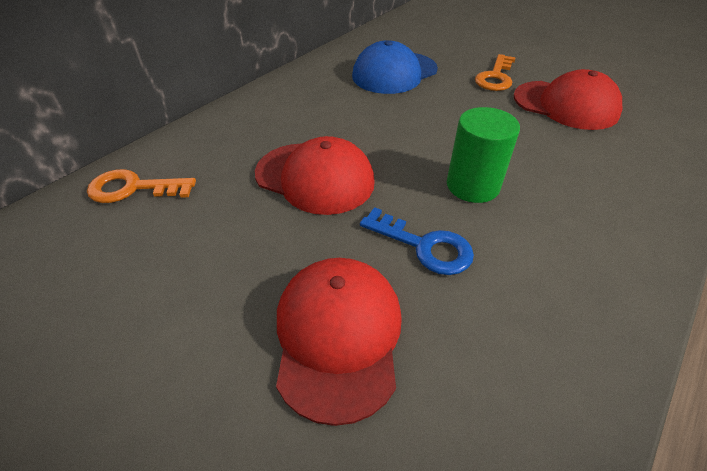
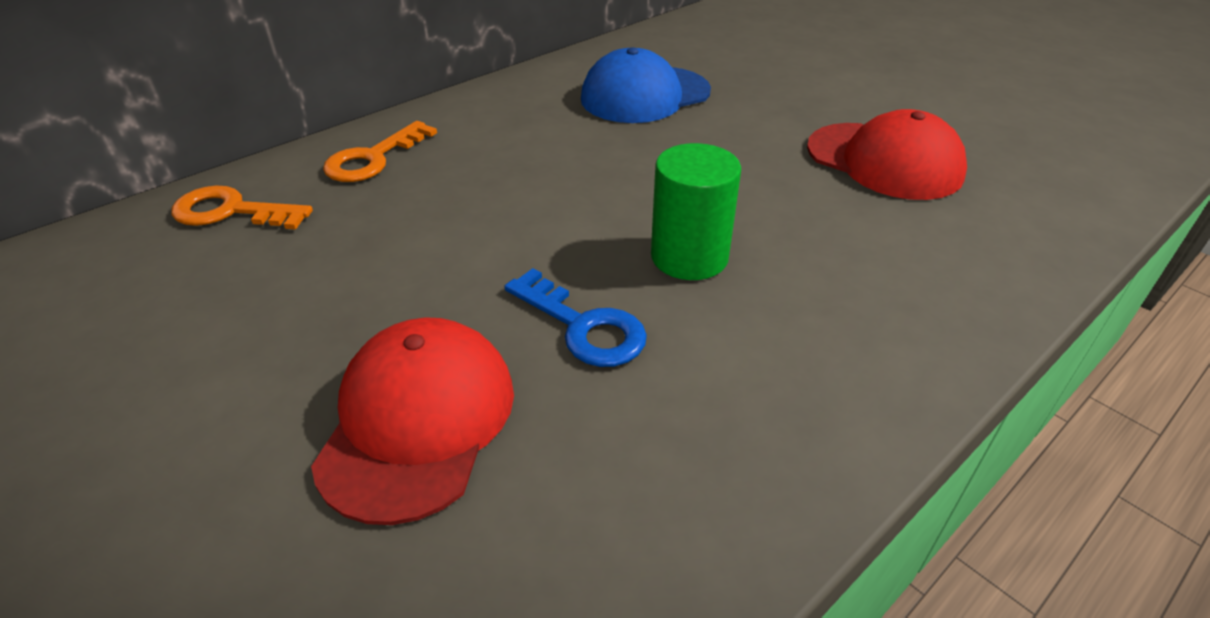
camera: 10 degrees right, 5 degrees down
(315, 178) = (472, 223): red cap -> none
(495, 77) = (794, 113): orange key -> orange key (373, 158)

